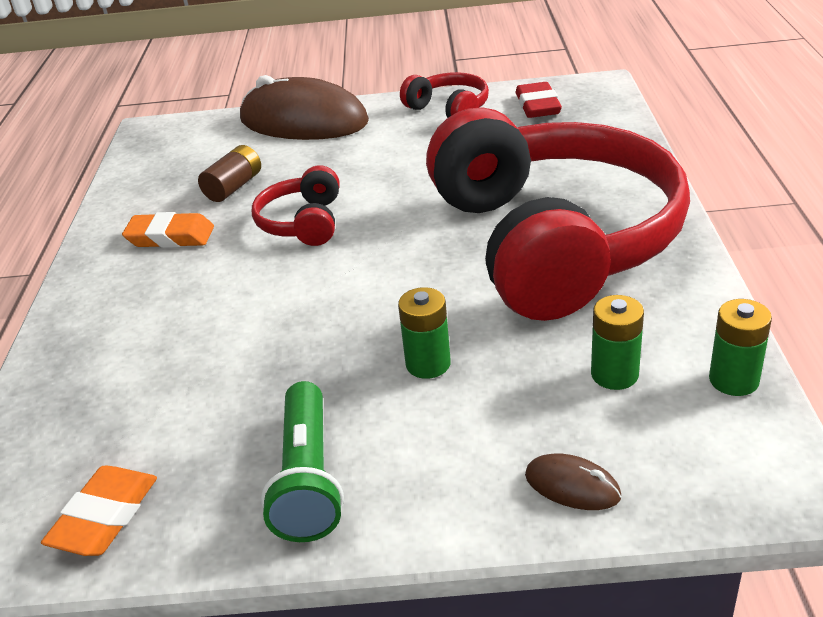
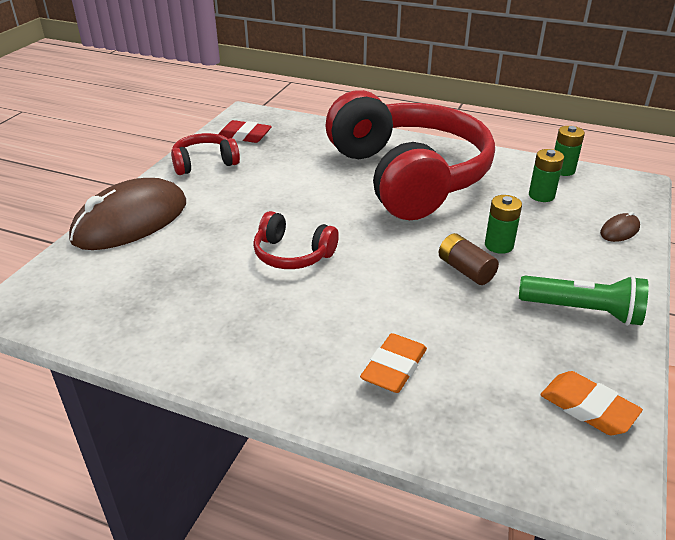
camera: 70 degrees left, 0 degrees up
(170, 237) = (243, 323): orange eraser -> orange eraser (394, 368)
(233, 187) = (198, 276): brown battery -> brown battery (465, 270)
(553, 241) = (408, 176): red headphones -> red headphones turned 60 degrees clockwise

